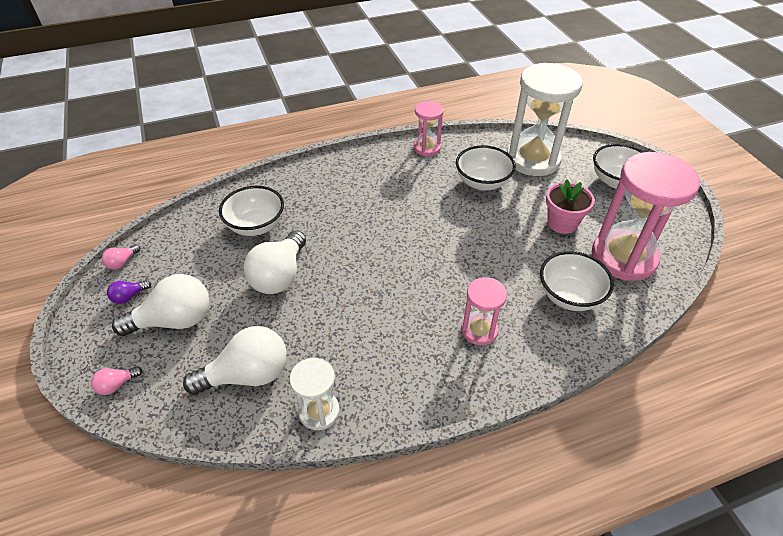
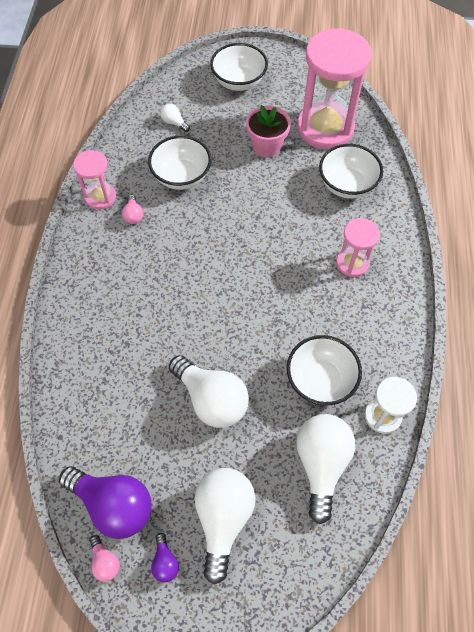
camera: 65 degrees left, 15 degrees up
(117, 385) = (282, 593): pink light bulb -> pink light bulb (133, 215)
(168, 250) = (113, 504): none -> purple light bulb
(256, 226) = (125, 401): white bowl -> white bowl (320, 380)
(533, 159) = (174, 123): white hourglass -> white light bulb

